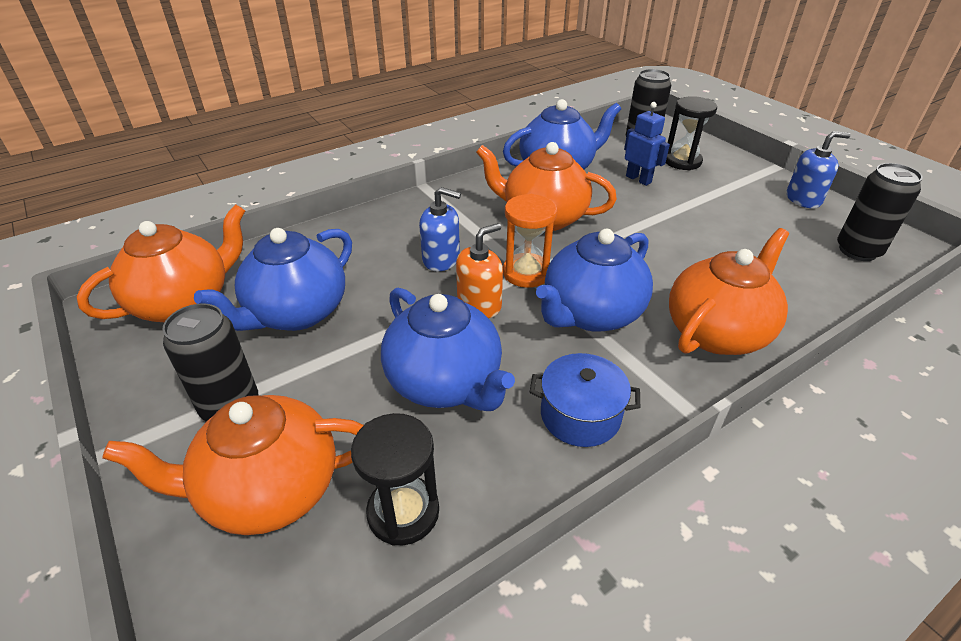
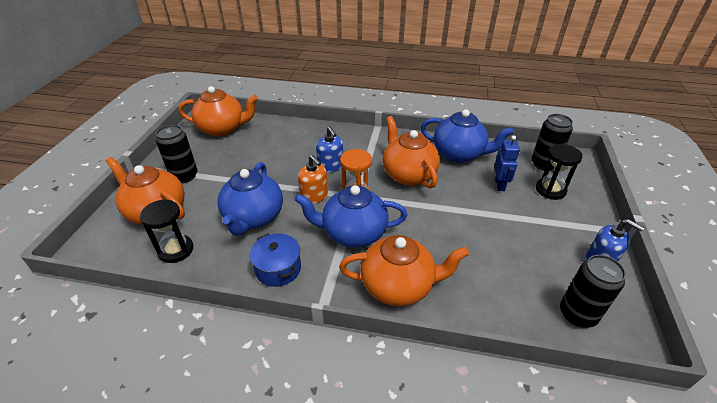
camera: 45 degrees right, 0 degrees up
(296, 313) = (248, 155): blue teapot -> none
(479, 304) = (314, 196): orange soap dispenser -> orange soap dispenser turned 45 degrees clockwise

